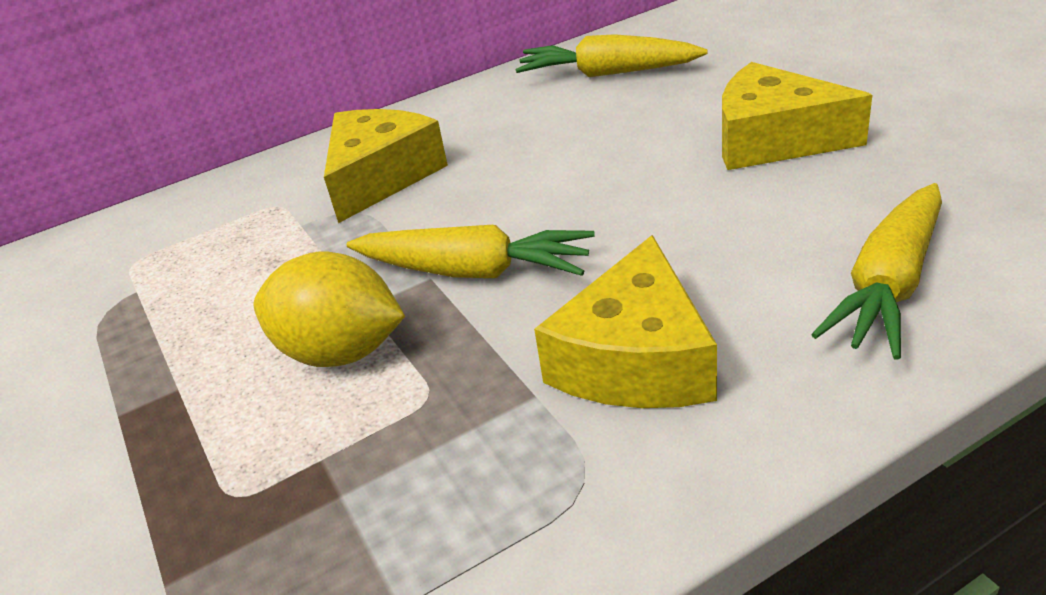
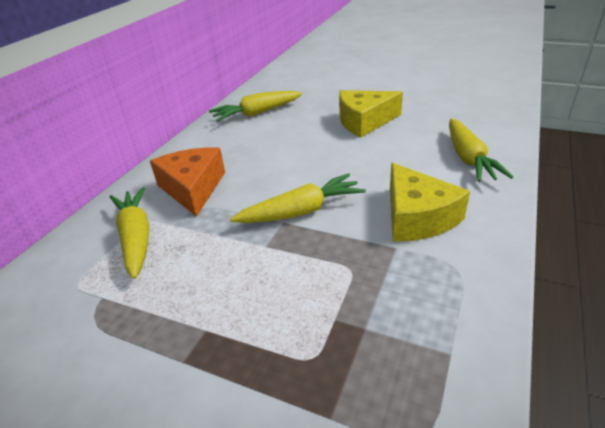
camera: 40 degrees left, 0 degrees up
(245, 226) = (136, 238): none -> yellow carrot
(341, 352) = (280, 271): yellow lemon -> none
(381, 177) = (193, 188): yellow cheese -> orange cheese

